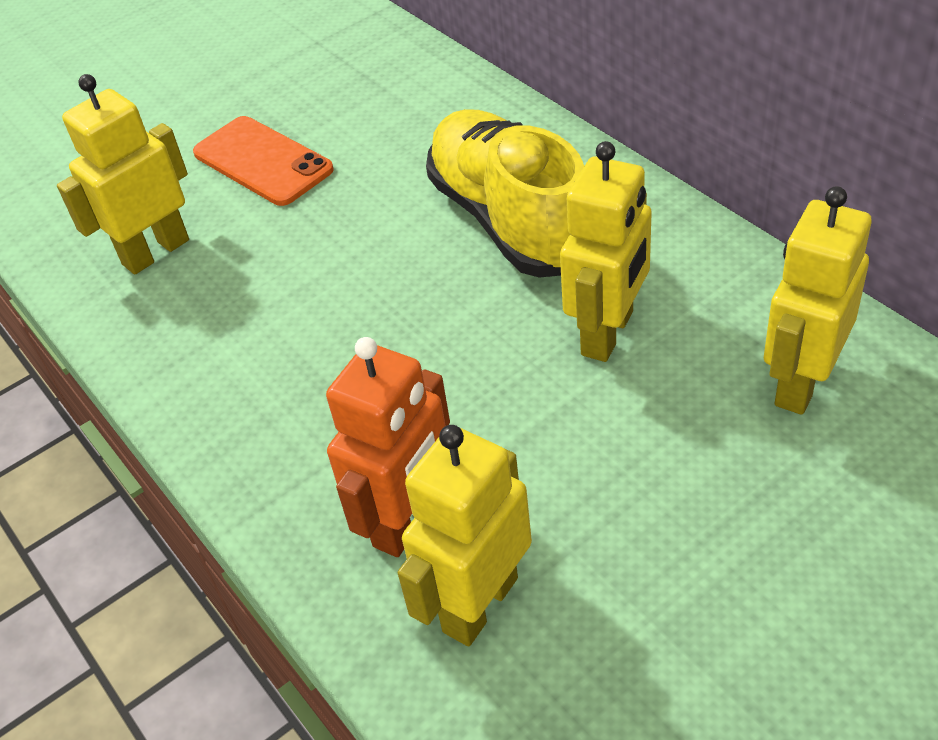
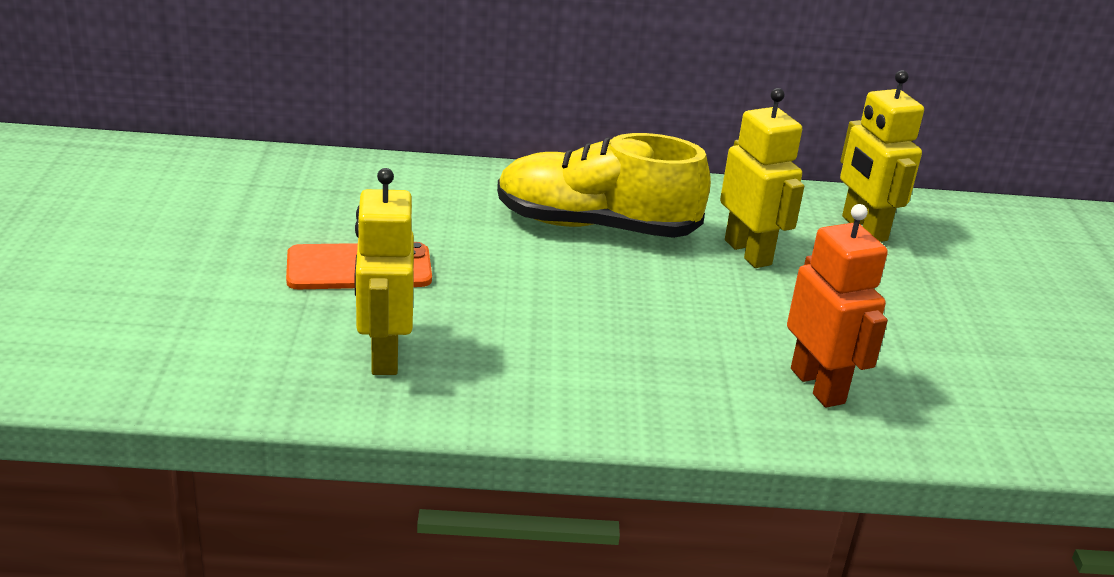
camera: 60 degrees left, 15 degrees down
(479, 604) = (913, 395): yellow robot -> none

